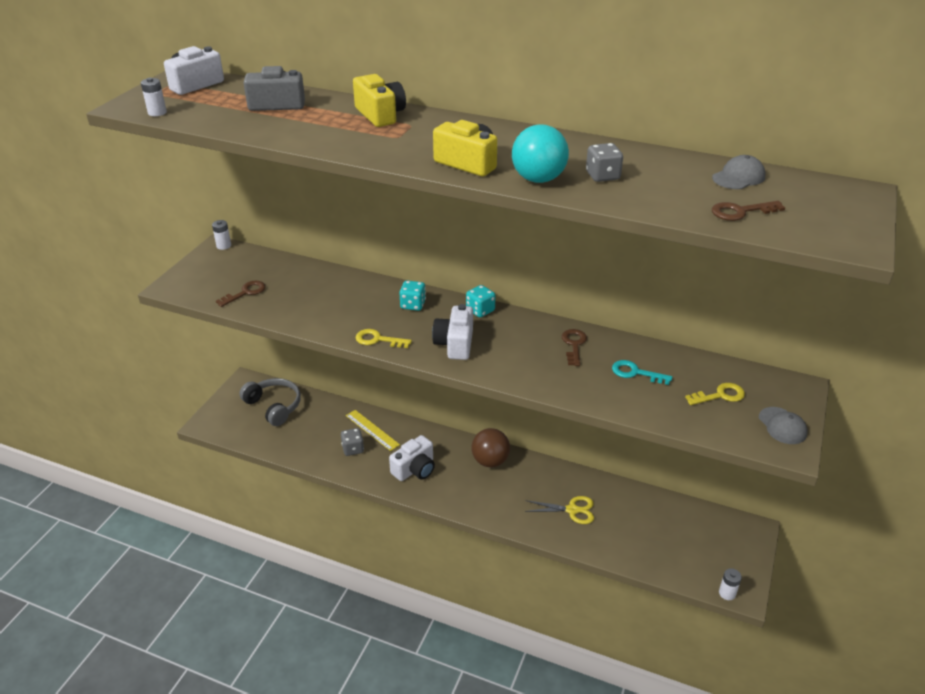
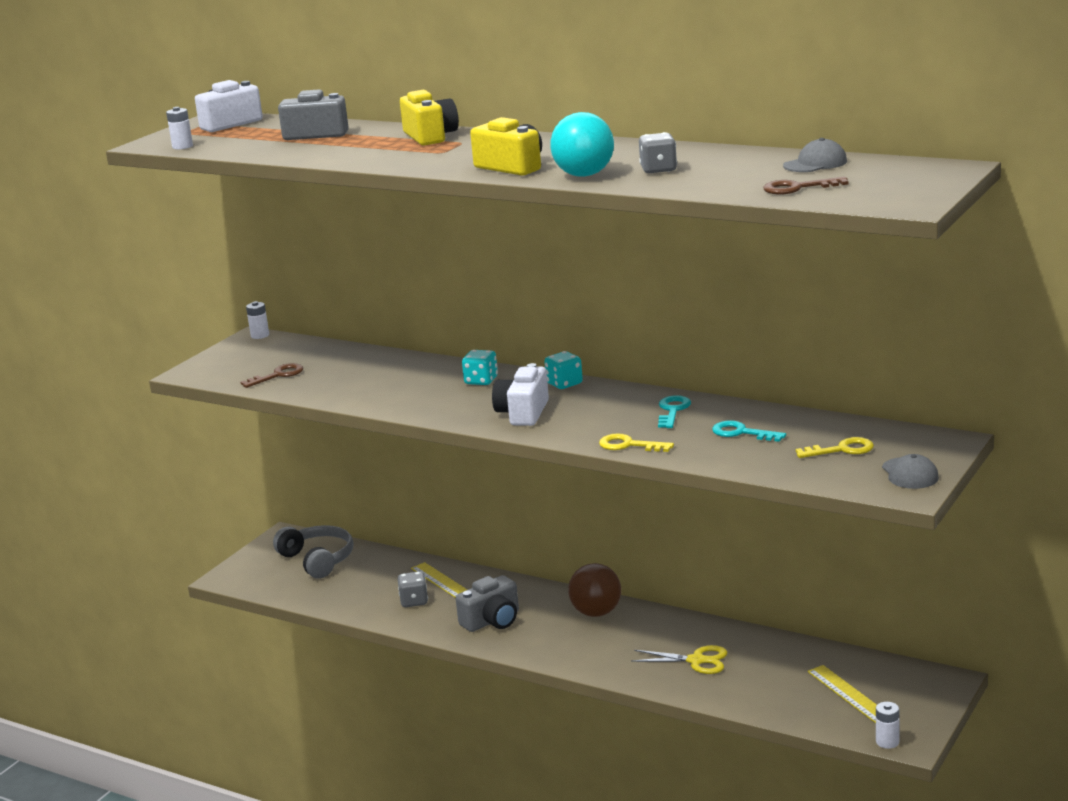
camera: 10 degrees right, 15 degrees down
(378, 340) = (429, 411): yellow key -> yellow key (629, 445)
(415, 469) = (492, 620): white camera -> grey camera
(574, 345) = (672, 410): brown key -> turquoise key
(688, 543) = (848, 694): none -> yellow ruler

